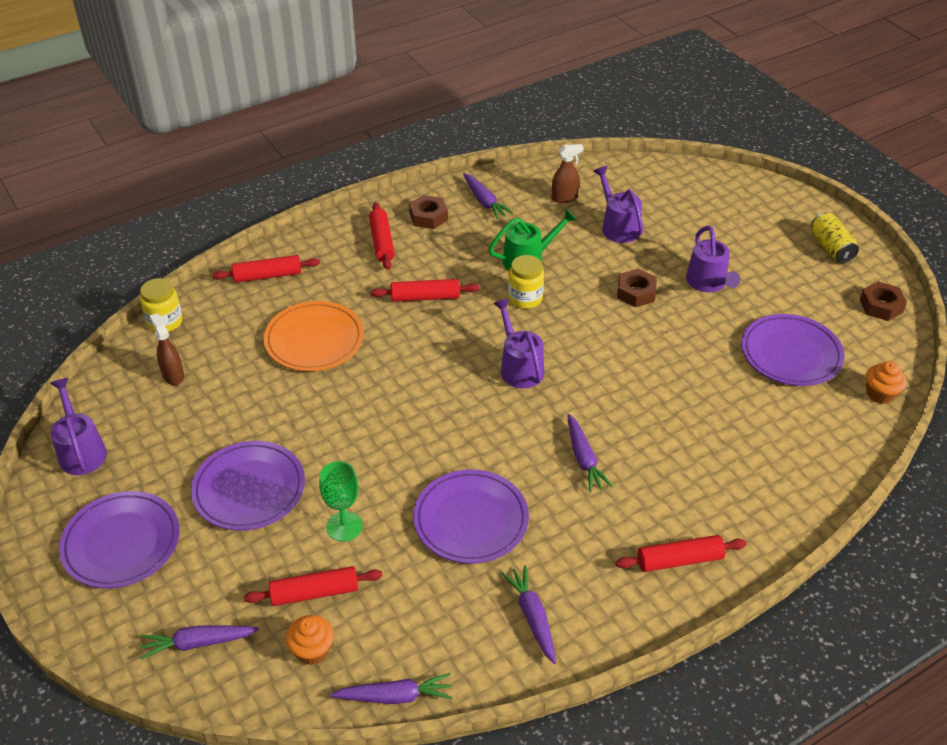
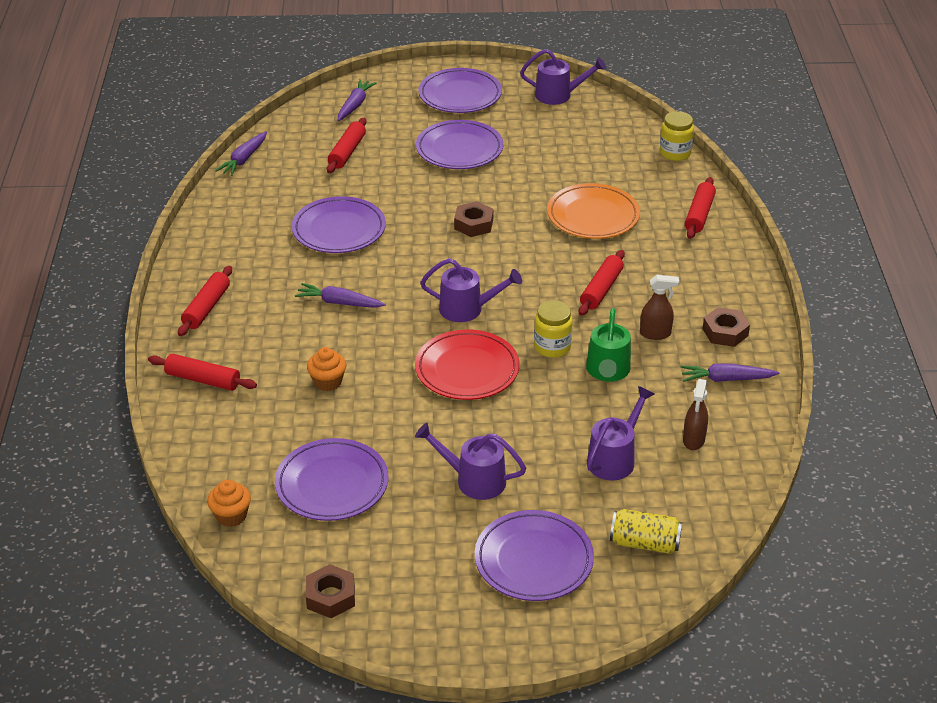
camera: 120 degrees right, 5 degrees down
(173, 375) = (606, 144): brown spray bottle -> brown spray bottle (655, 334)
(312, 650) = (307, 140): orange cupcake -> orange cupcake (327, 382)
(344, 526) = (388, 177): green goblet -> none
(382, 242) = (703, 290): red rolling pin -> red rolling pin (203, 380)
(532, 617) = (237, 226): purple carrot -> none
(596, 335) = (467, 369): none -> red plate
(617, 226) = (615, 458): purple watering can -> purple watering can turned 60 degrees counterclockwise
(636, 292) = (502, 422): brown nut -> brown nut (473, 224)
(747, 229) = (533, 560): none -> purple plate
(830, 248) = (448, 615): yellow can -> yellow can (644, 543)

